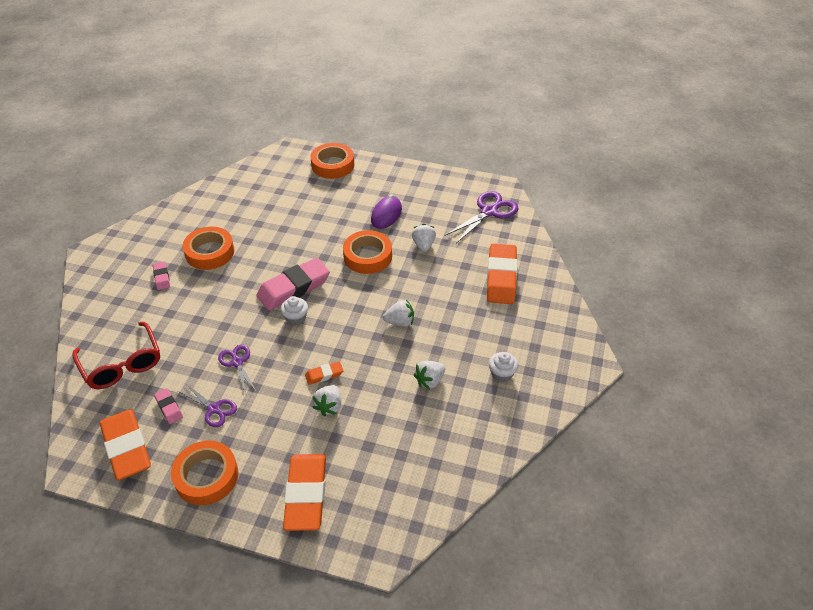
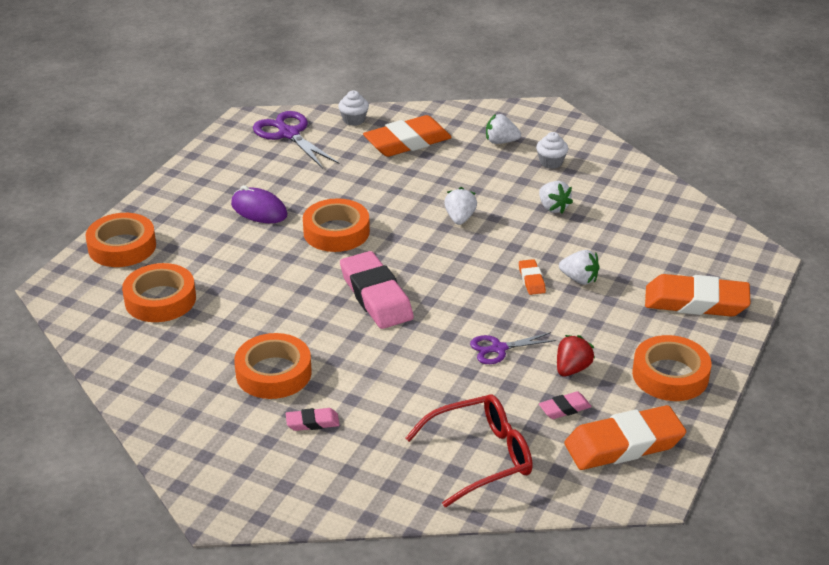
camera: 80 degrees left, 10 degrees down
(214, 409) = (572, 369): purple scissors -> red strawberry
(280, 191) = (160, 299): none -> orange tape
(296, 318) = (432, 297): white cupcake -> white cupcake (354, 120)
(423, 245) = (332, 188): white strawberry -> white strawberry (501, 142)
(501, 277) = (407, 142): orange eraser -> orange eraser turned 45 degrees counterclockwise

